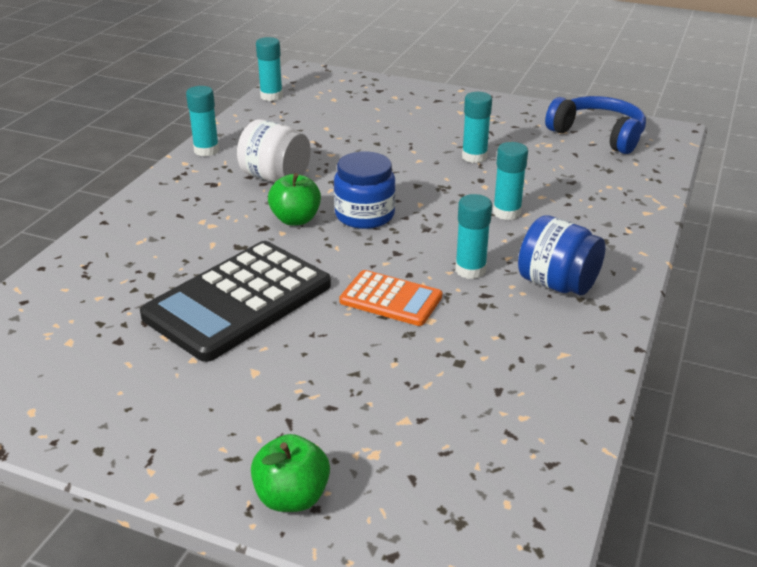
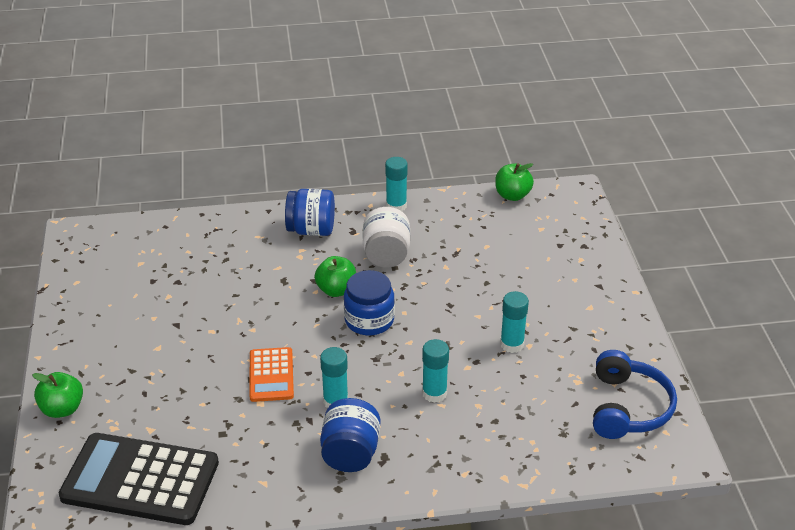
camera: 60 degrees right, 5 degrees up
(177, 205) = (311, 230): none -> blue jar
(238, 301) = (222, 308): black calculator -> black calculator (140, 480)
(271, 96) = (512, 195): turquoise glue stick -> green apple

